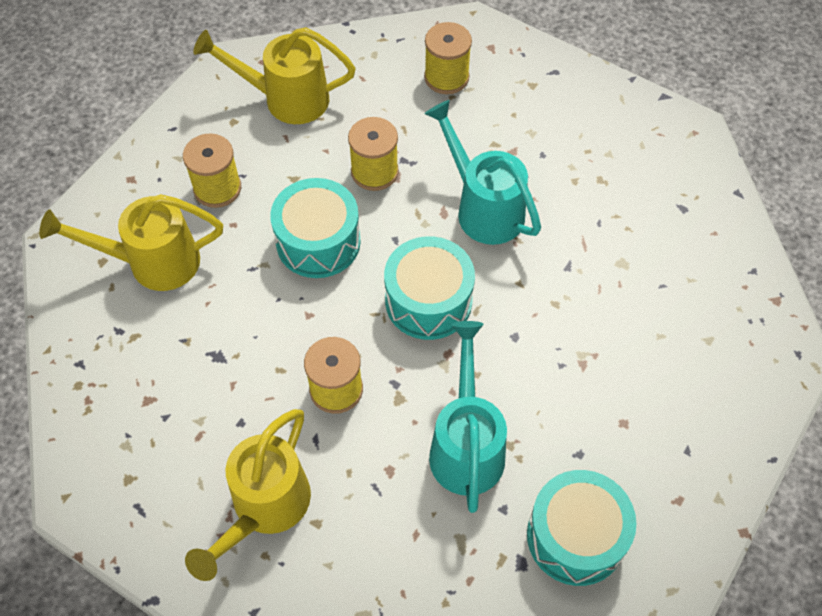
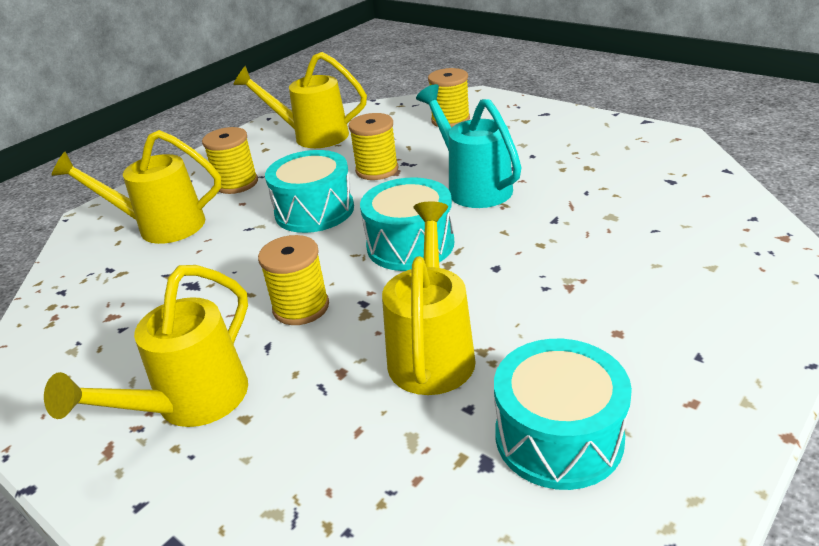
camera: 10 degrees right, 25 degrees down
(466, 446) = (432, 351): turquoise watering can -> yellow watering can

